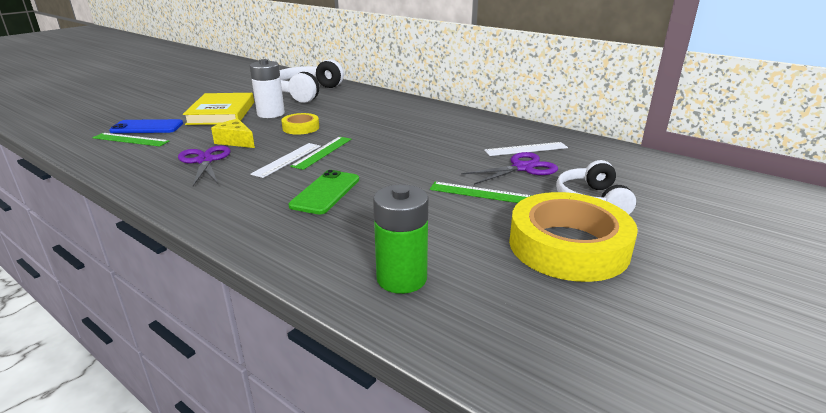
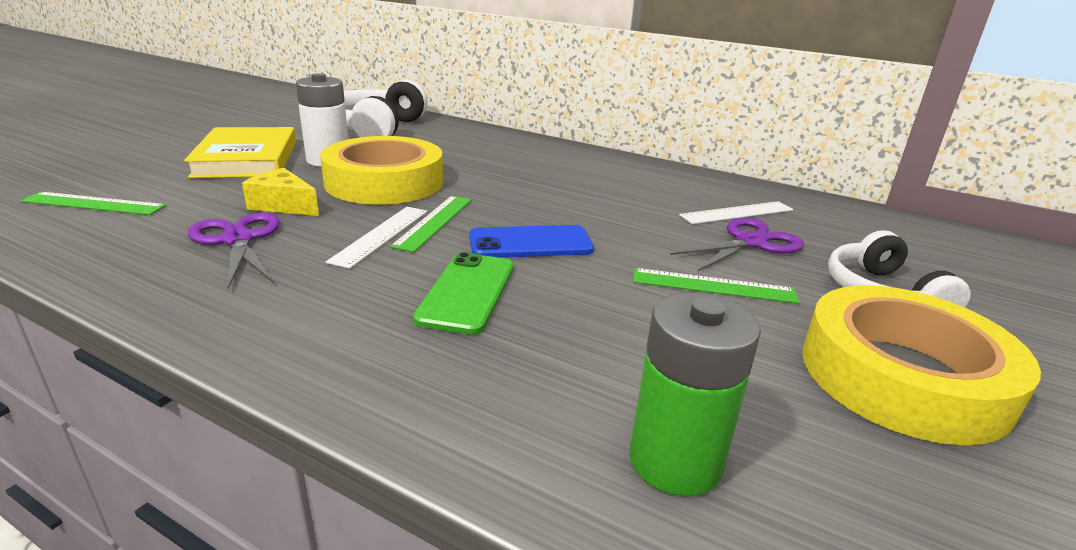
camera: 10 degrees left, 0 degrees up
(147, 127) = (121, 182): blue phone -> blue phone (530, 243)
(301, 128) = (384, 182): yellow tape -> yellow tape, size x2.04

